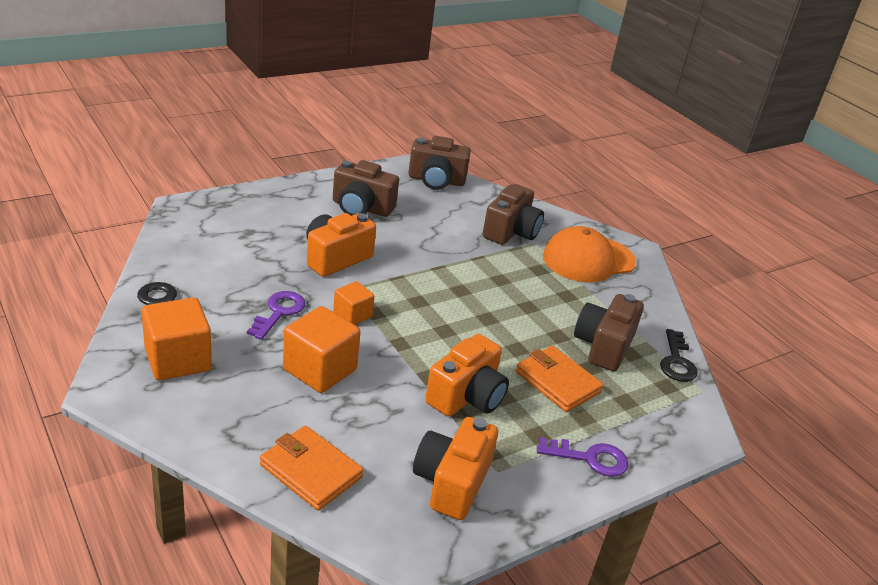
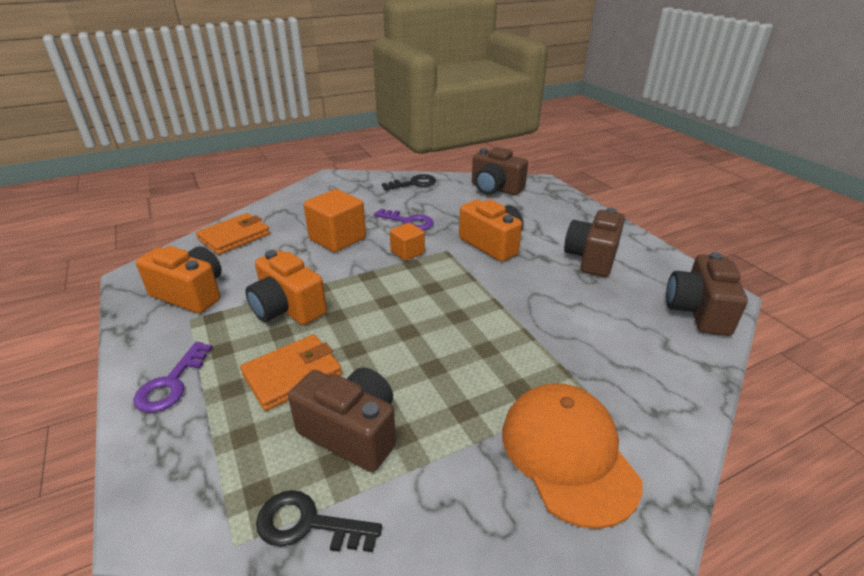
camera: 100 degrees right, 0 degrees up
(178, 360) = (355, 192): orange cube -> none
(511, 232) = (605, 370): brown camera -> brown camera (495, 189)

